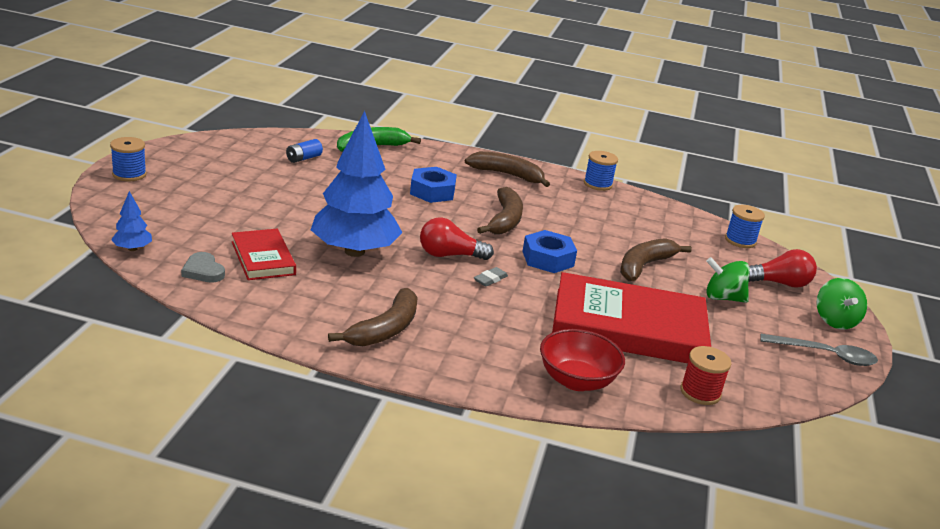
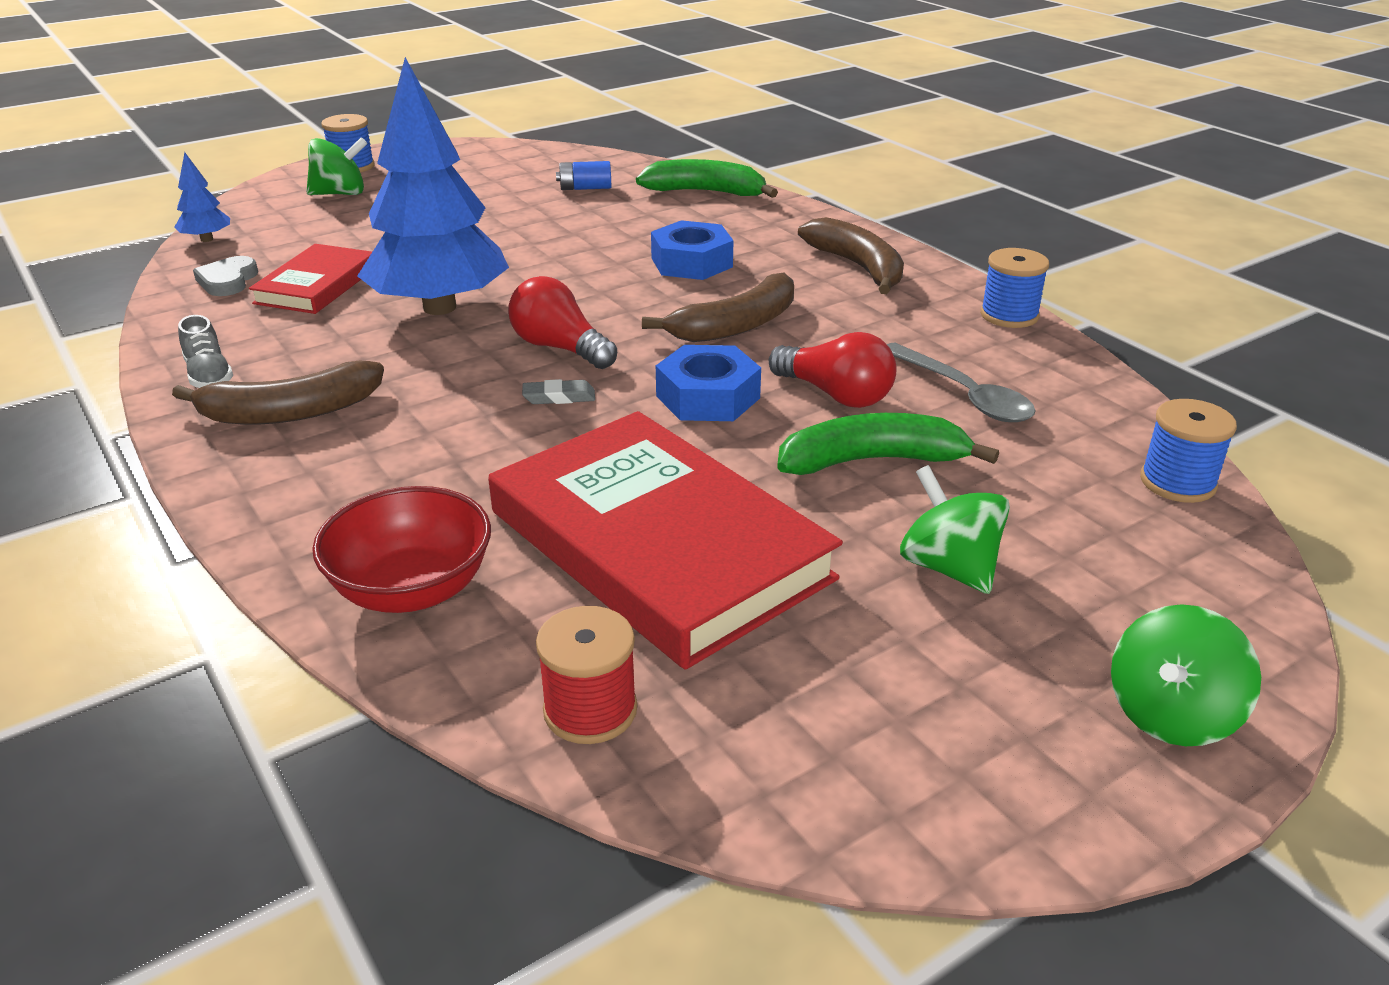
camera: 45 degrees right, 5 degrees up
(160, 196) = (340, 194): none -> green spinning top
(305, 326) = (209, 375): none -> grey shoe
(644, 266) = (872, 461): brown banana -> green banana
(779, 283) = (1142, 588): red light bulb -> red light bulb (835, 395)
(825, 355) = (1015, 772): grey spoon -> grey spoon (963, 395)

